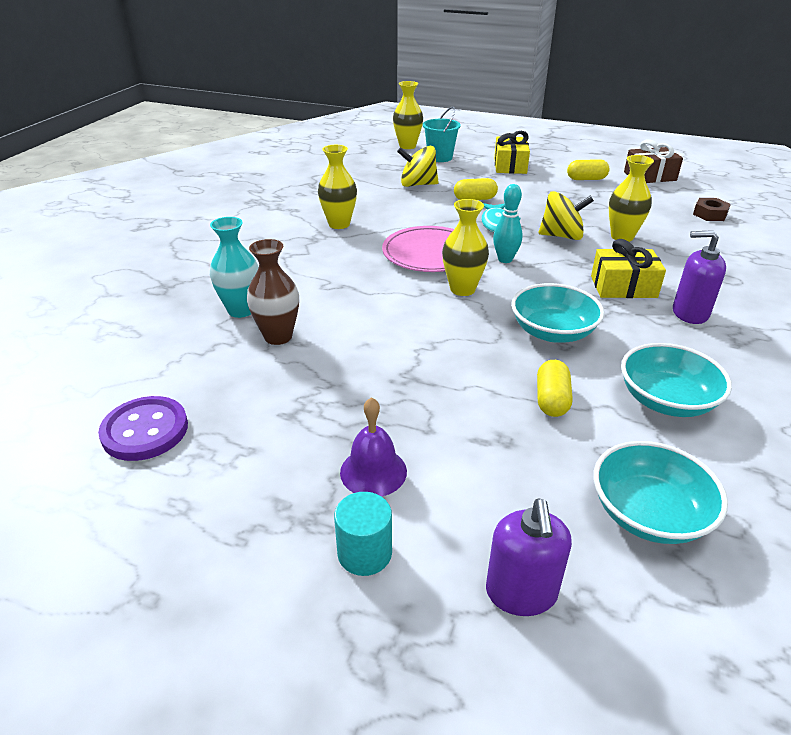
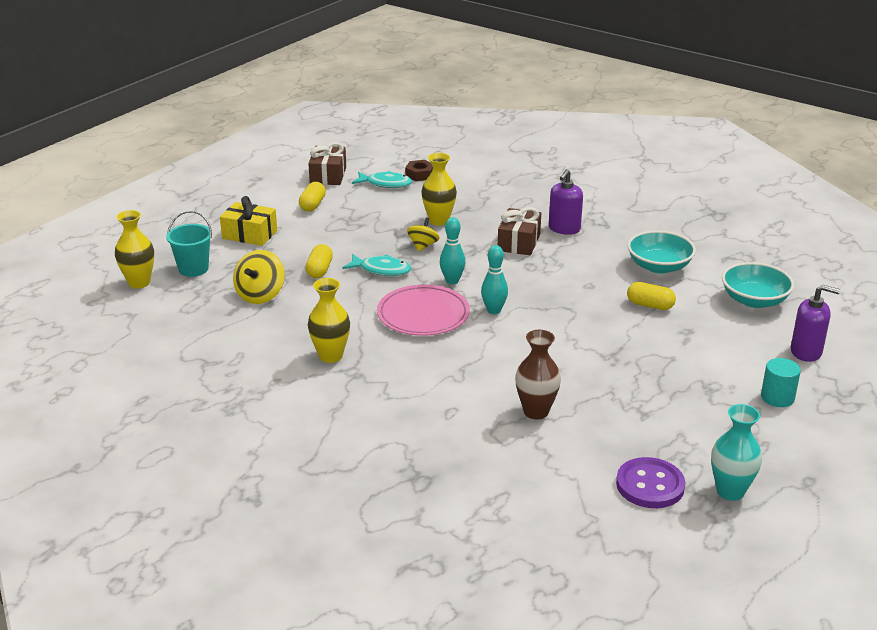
camera: 75 degrees left, 5 degrees down
(241, 310) = (484, 429): turquoise vase -> turquoise vase (730, 491)
(373, 471) = (709, 385): purple bell -> none
(462, 289) = (494, 310): yellow vase -> turquoise bowling pin
(552, 332) = (570, 286): turquoise bowl -> none
(561, 236) = (423, 246): yellow spinning top -> yellow spinning top, size x0.66
(623, 287) = (519, 242): yellow gift -> brown gift
(667, 202) = (385, 184): none -> turquoise fish

